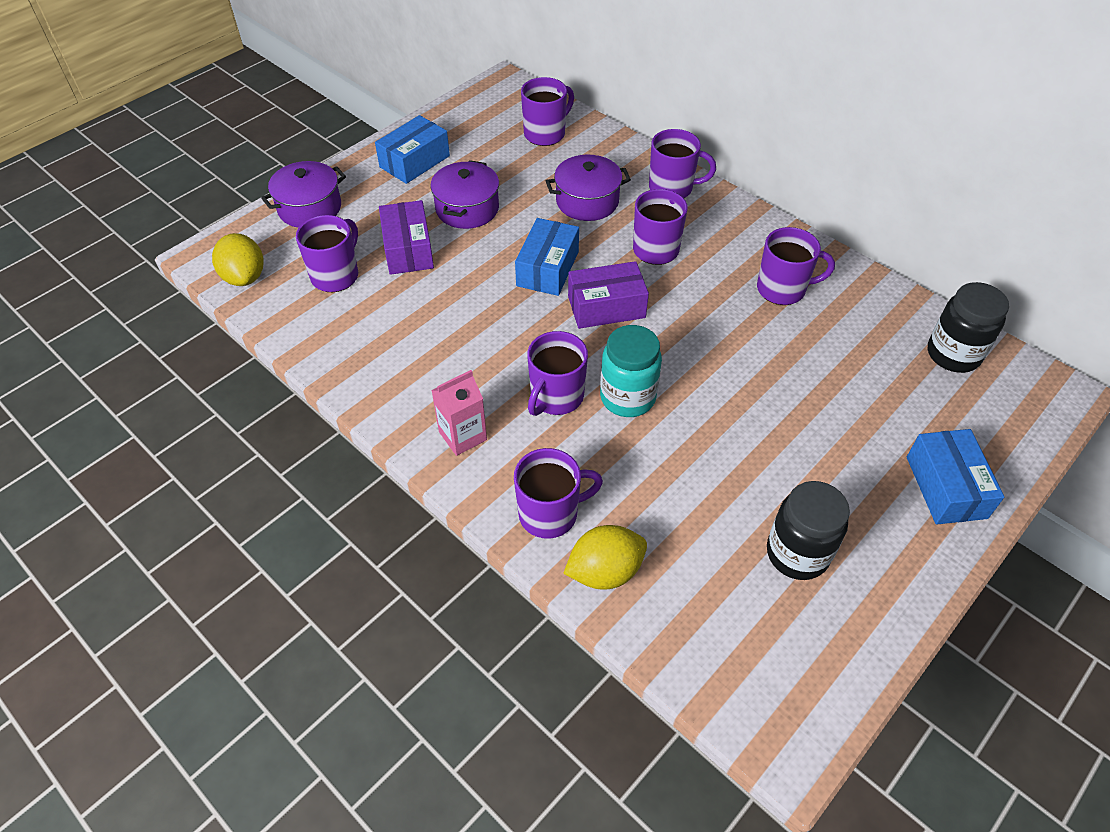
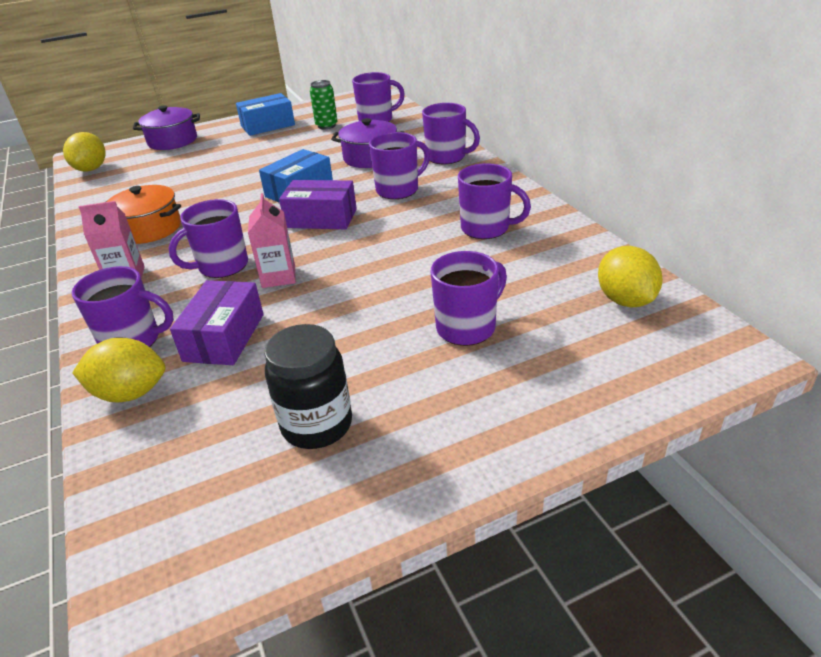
camera: 25 degrees right, 15 degrees down
(336, 275) = (148, 175): purple mug -> purple mug (467, 327)
(408, 249) = (211, 168): purple box -> purple box (224, 337)
(422, 361) = (149, 229): none -> orange pot
(467, 209) = (276, 152): purple pot -> none
(491, 152) = (326, 126): none -> green can
(627, 397) = (278, 277): turquoise jar -> pink carton
(946, 487) = (529, 407): blue box -> none
(953, 354) = (625, 300): black jar -> yellow lemon

